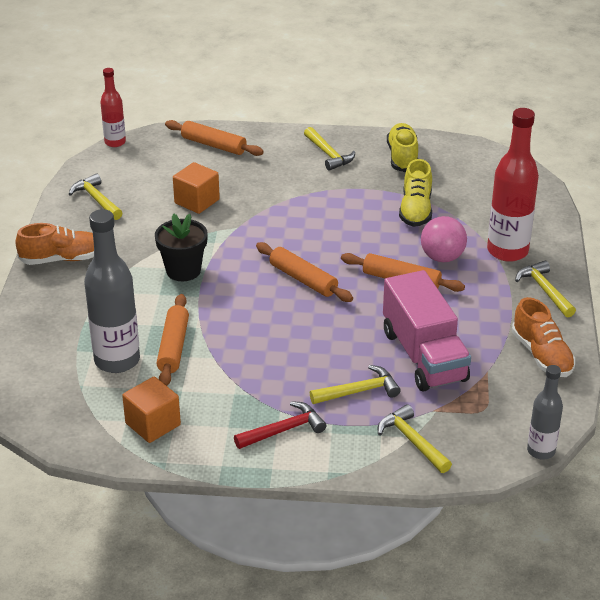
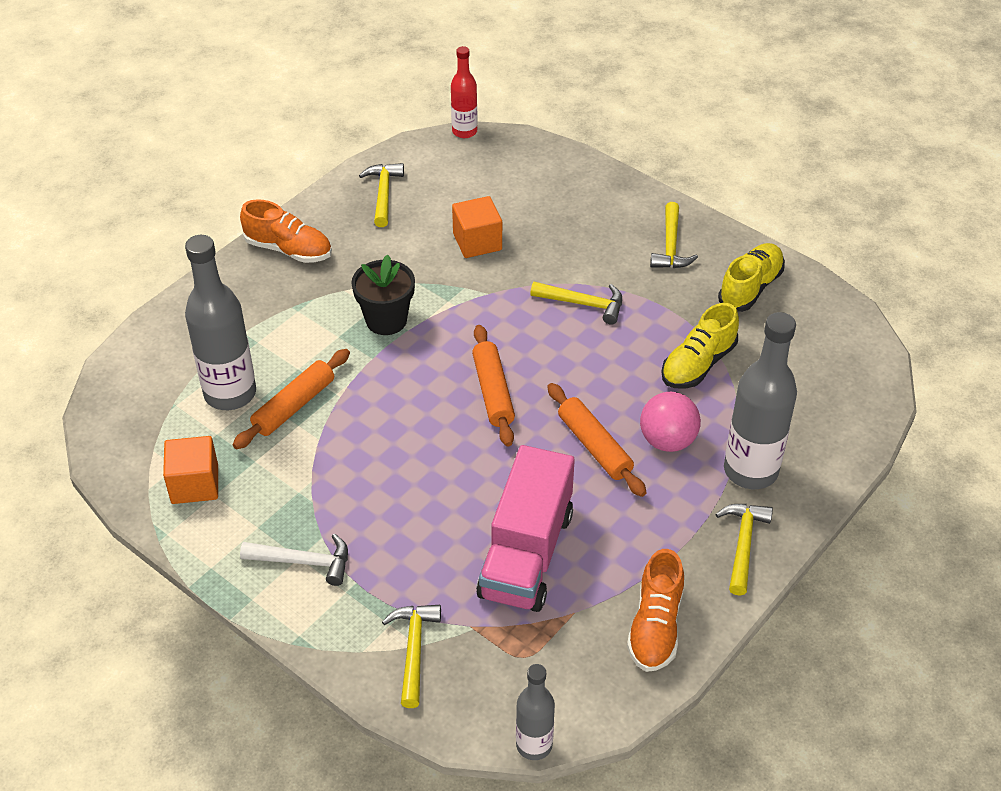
camera: 35 degrees right, 10 degrees up
(213, 145) = (559, 179): orange rolling pin -> none
(283, 430) = (303, 562): red hammer -> white hammer
(359, 391) = (418, 559): yellow hammer -> yellow hammer (583, 304)
(507, 251) = (750, 470): red bottle -> grey bottle

